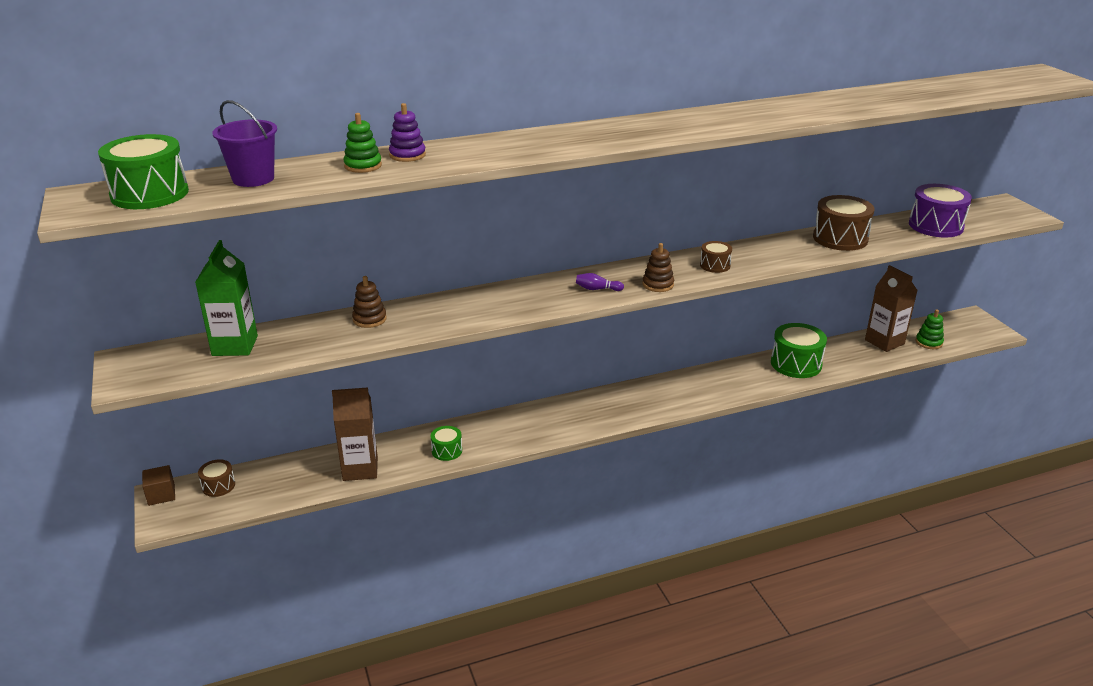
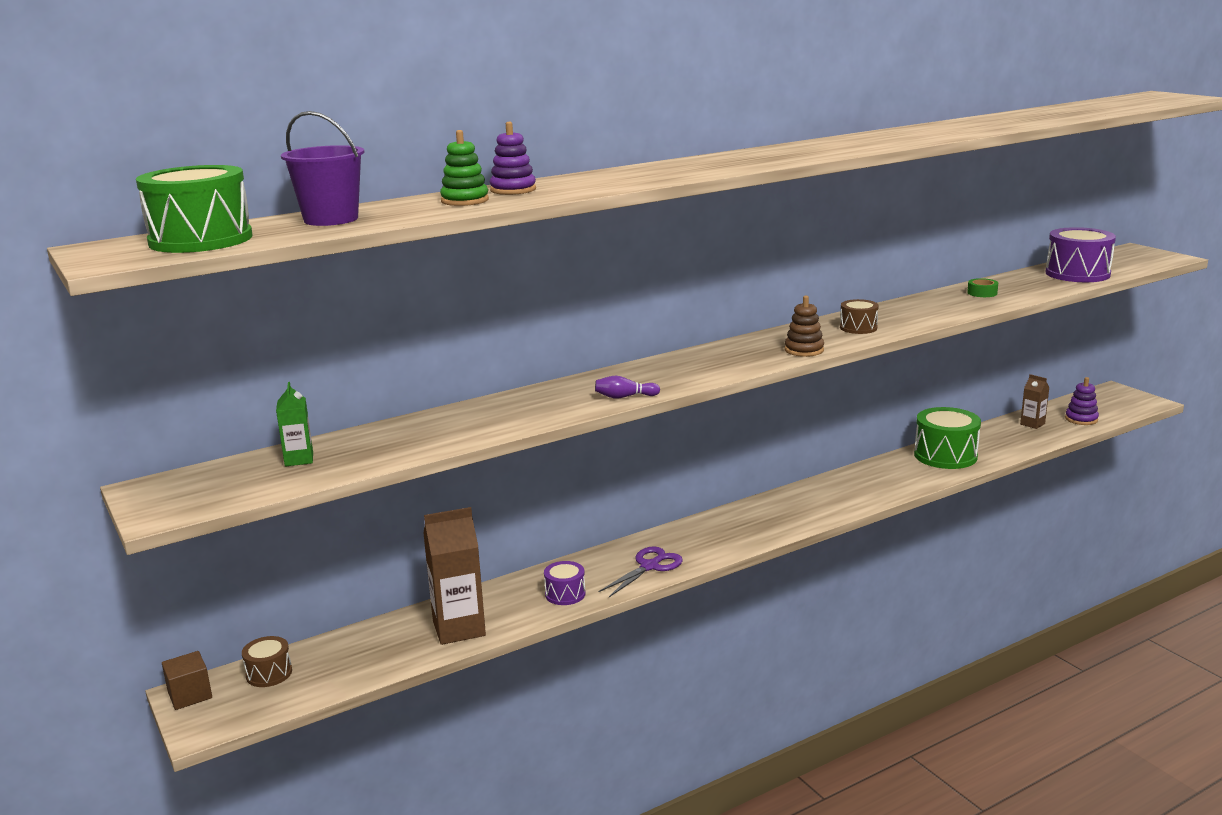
camera: 10 degrees left, 10 degrees down
(235, 346) = (299, 459): green carton -> green carton, size x0.53
(369, 319) = (466, 416): brown stacking toy -> none
(447, 451) = (565, 594): green drum -> purple drum
(518, 435) = (649, 566): none -> purple scissors
(597, 289) = (734, 361): purple bowling pin -> purple bowling pin (624, 397)
(840, 238) = (982, 293): brown drum -> green tape
(884, 342) = (1032, 424): brown carton -> brown carton, size x0.53
(928, 342) = (1081, 419): green stacking toy -> purple stacking toy

